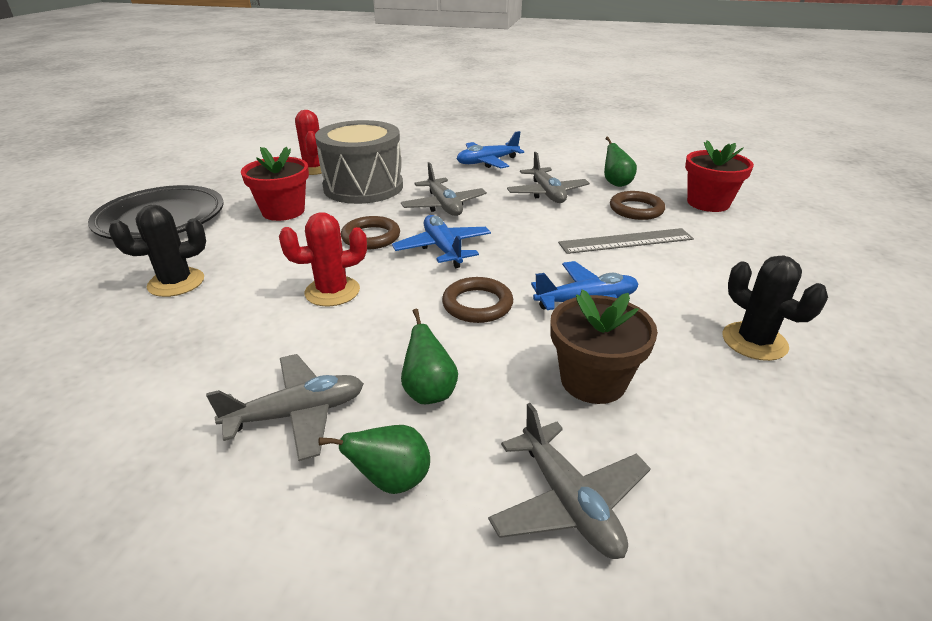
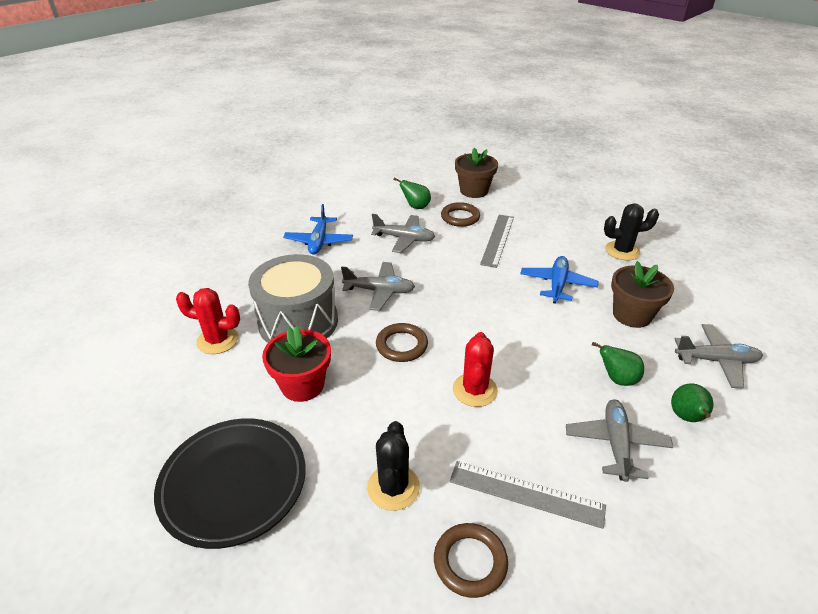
camera: 60 degrees left, 5 degrees up
(189, 359) = (526, 494): none -> grey ruler
(443, 249) = (450, 315): blue plane -> none
(477, 304) = (534, 327): brown ring -> brown ring (470, 562)
(708, 203) = (474, 191): red flower pot -> brown flower pot

